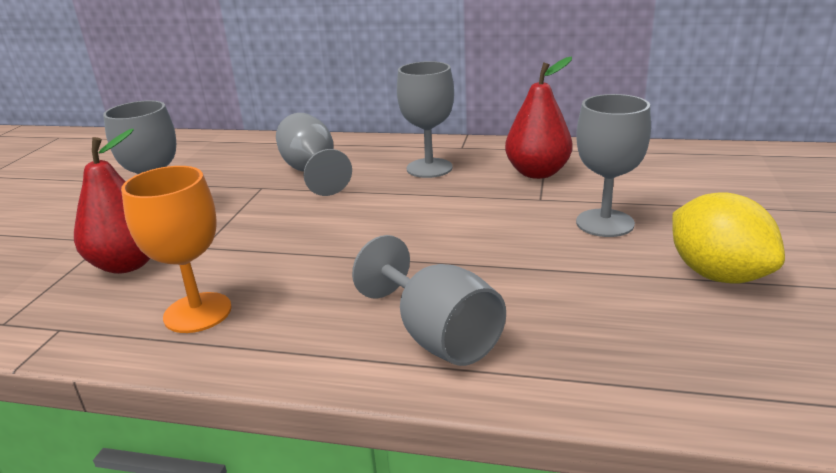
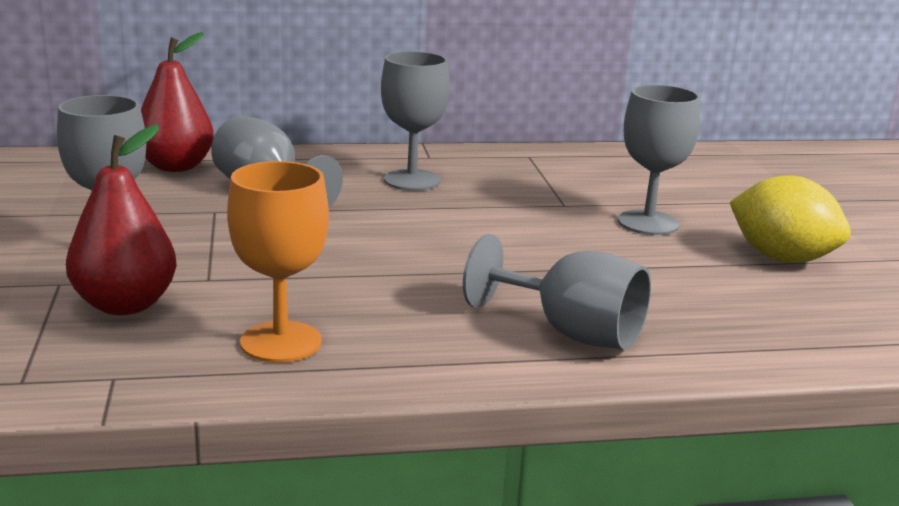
camera: 25 degrees left, 5 degrees down
(537, 173) = (540, 180): red pear -> red pear (176, 166)

